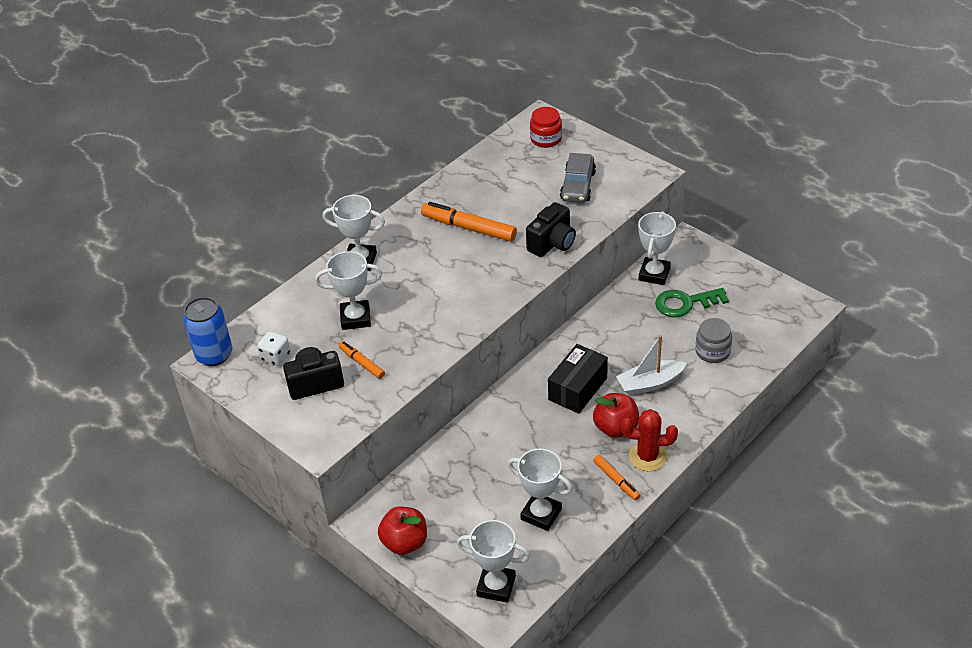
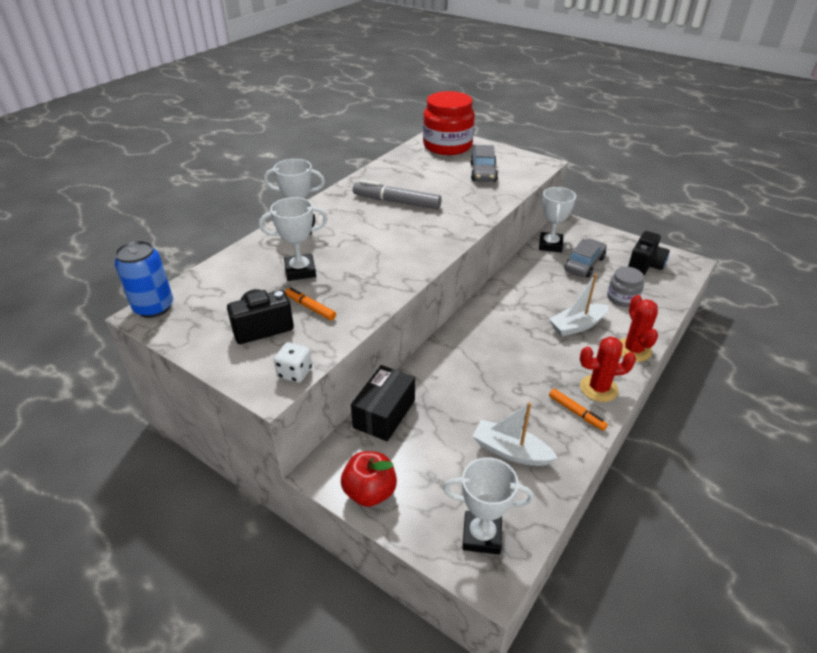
camera: 10 degrees left, 5 degrees down
(275, 357) = (219, 306): white dice -> white dice (295, 373)
(468, 228) = (396, 202): orange marker -> grey marker
(541, 514) = (510, 451): white trophy -> white boat
(546, 139) = (447, 146): red jar -> red jar, size x1.91
(552, 243) = (474, 210): black camera -> black camera (644, 266)
(577, 389) = (513, 333): black box -> black box (384, 413)
(616, 428) = (559, 364): red apple -> none
(685, 303) = (584, 264): green key -> grey car
(700, 416) = (633, 350): none -> red cactus

